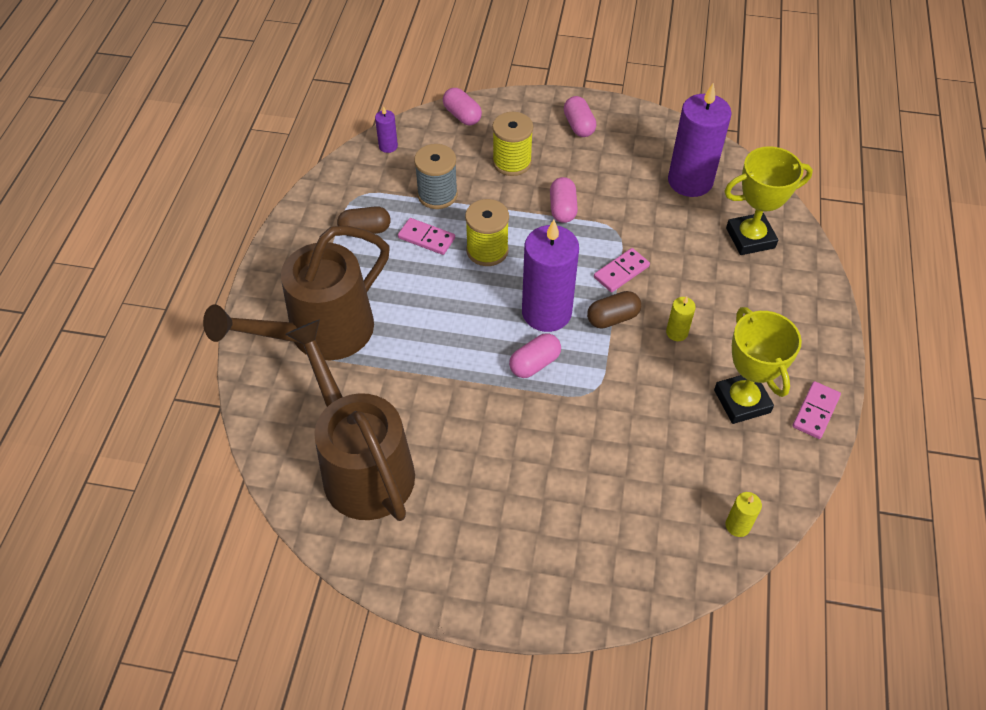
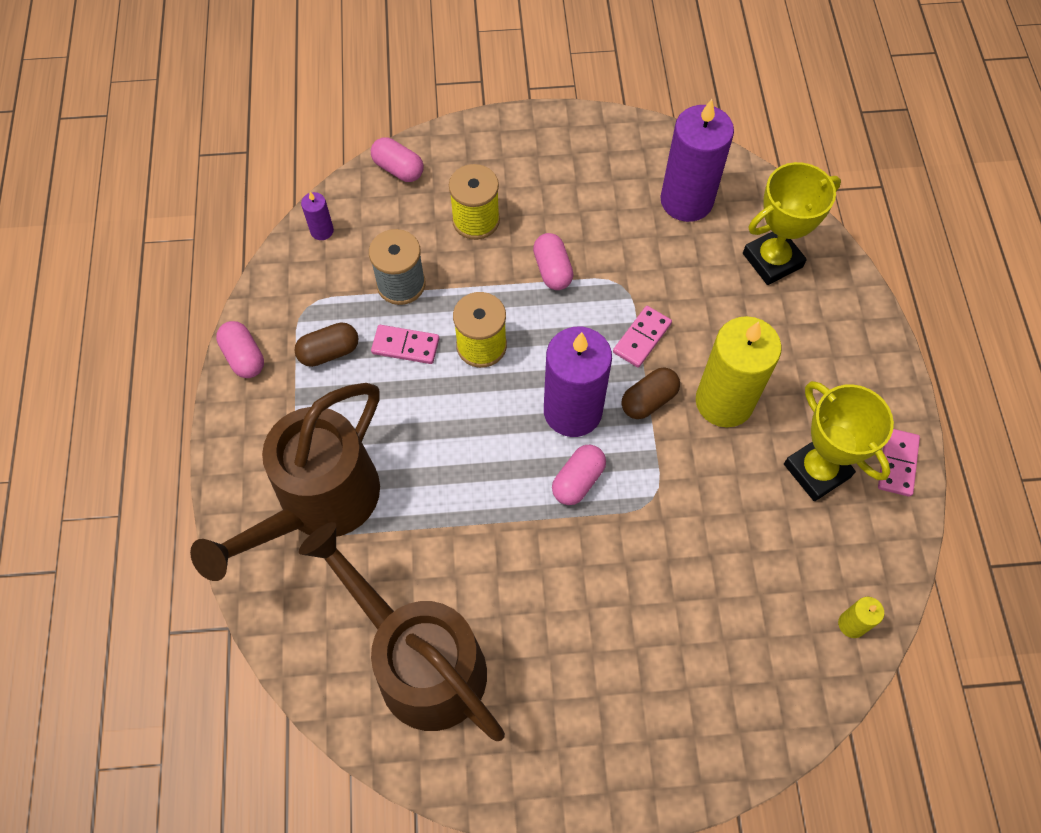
camera: 15 degrees left, 10 degrees up
(578, 126) = (539, 153): pink capsule -> pink capsule (244, 357)
(677, 332) = (724, 401): yellow candle -> yellow candle, size x2.31

